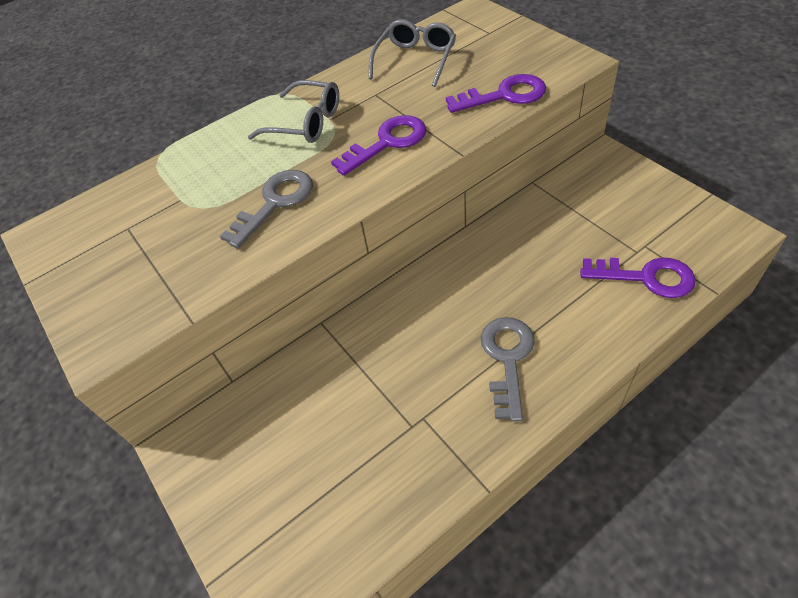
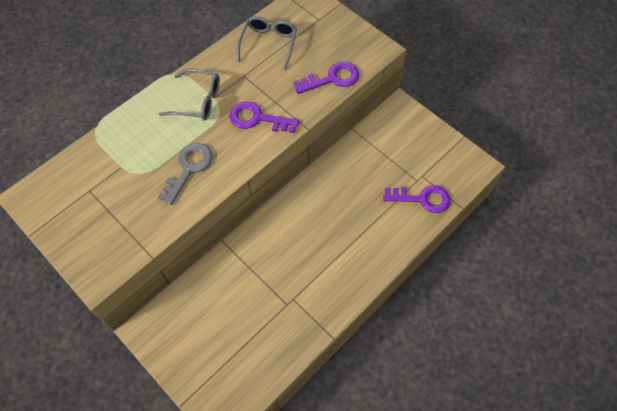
camera: 15 degrees left, 10 degrees up
(387, 143) = (257, 119): purple key -> purple key turned 120 degrees counterclockwise
(507, 358) = (340, 258): grey key -> none

